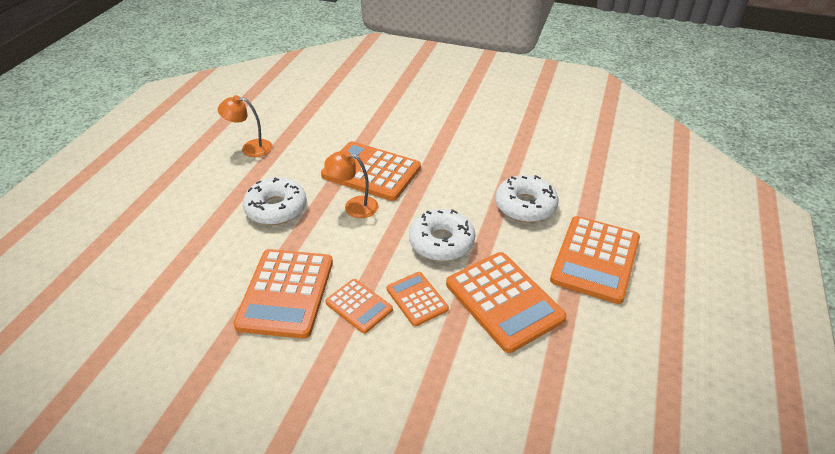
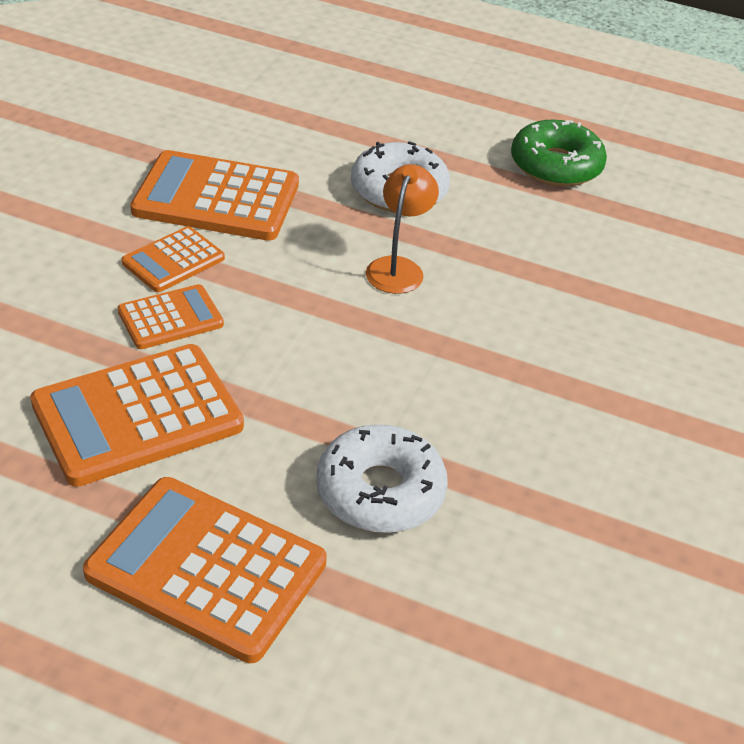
camera: 90 degrees right, 0 degrees up
(250, 148) = (556, 165): orange lamp -> green donut
(371, 172) = (492, 292): orange calculator -> none
(441, 242) = (293, 359): white donut -> none

